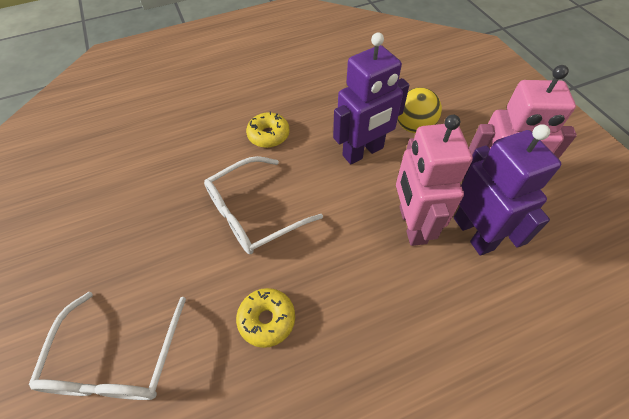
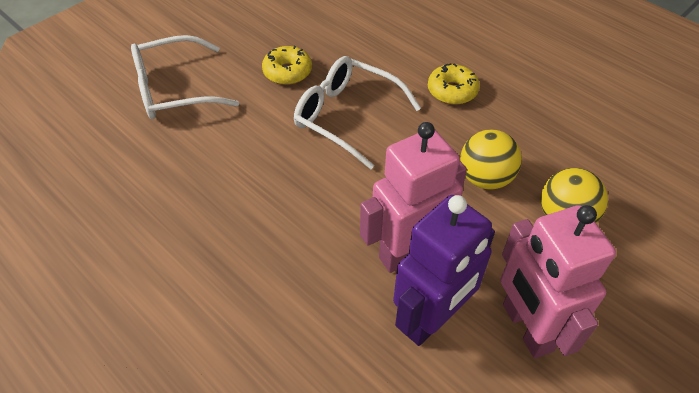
camera: 65 degrees right, 5 degrees down
(267, 319) = (243, 166): yellow donut -> yellow donut (287, 72)
(363, 152) = (485, 178): purple robot -> yellow ball

